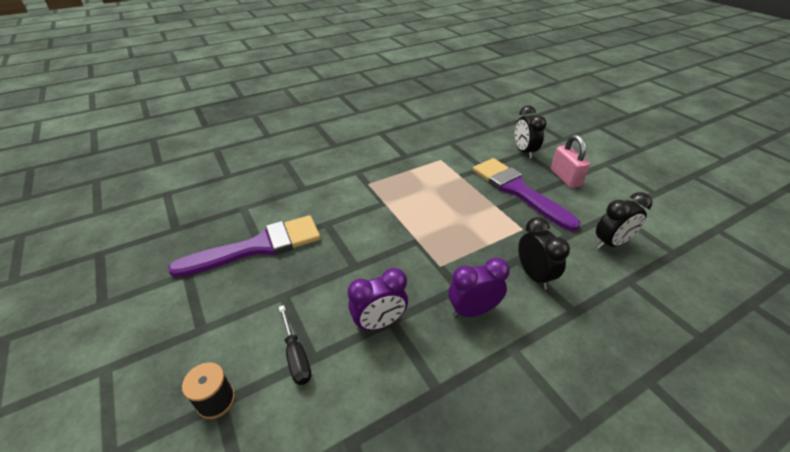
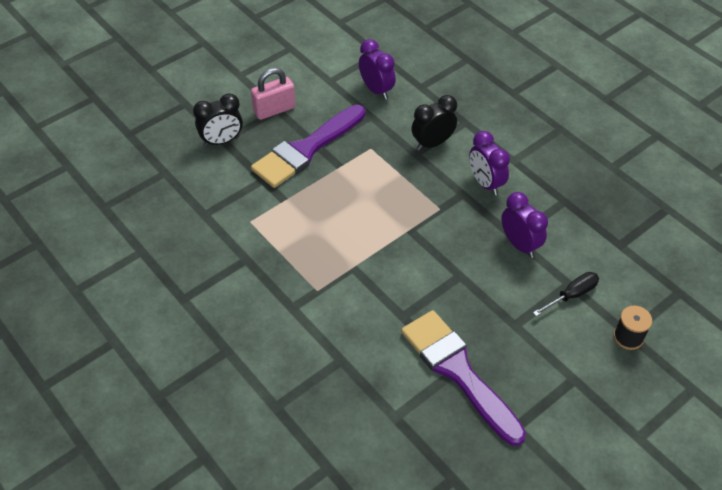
camera: 100 degrees left, 10 degrees up
(611, 243) = (376, 90): black clock -> purple clock

